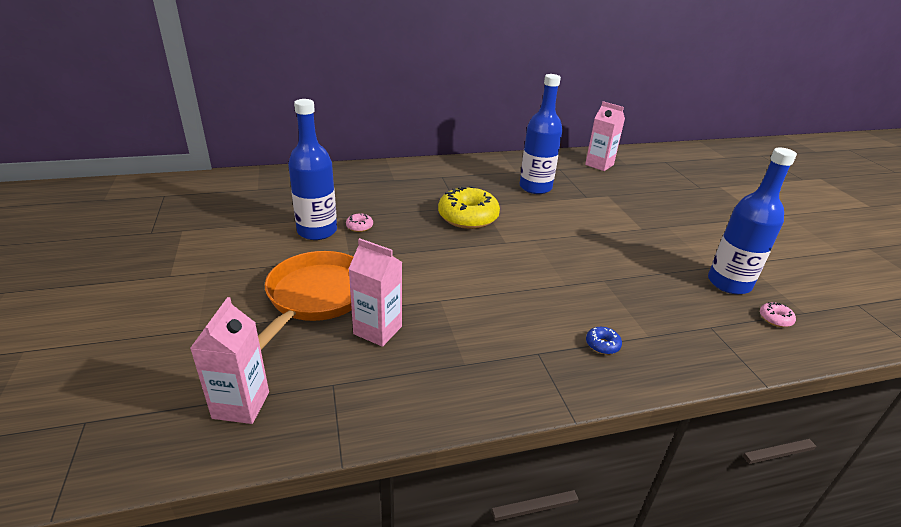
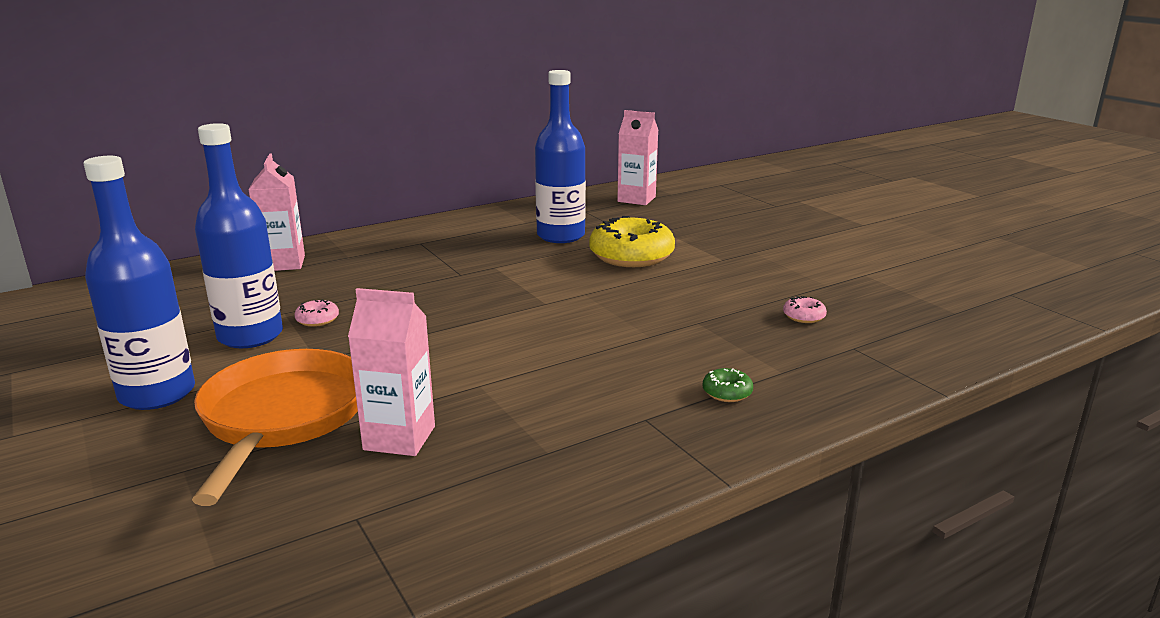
camera: 15 degrees left, 10 degrees down
(241, 405) = (212, 576): pink carton -> pink carton (284, 263)
(468, 217) = (479, 283): yellow donut -> yellow donut (631, 256)
(602, 345) = (727, 393): blue donut -> green donut
(729, 283) = (855, 298): blue bottle -> blue bottle (157, 394)
(775, 319) = (925, 325): pink donut -> pink donut (803, 316)

